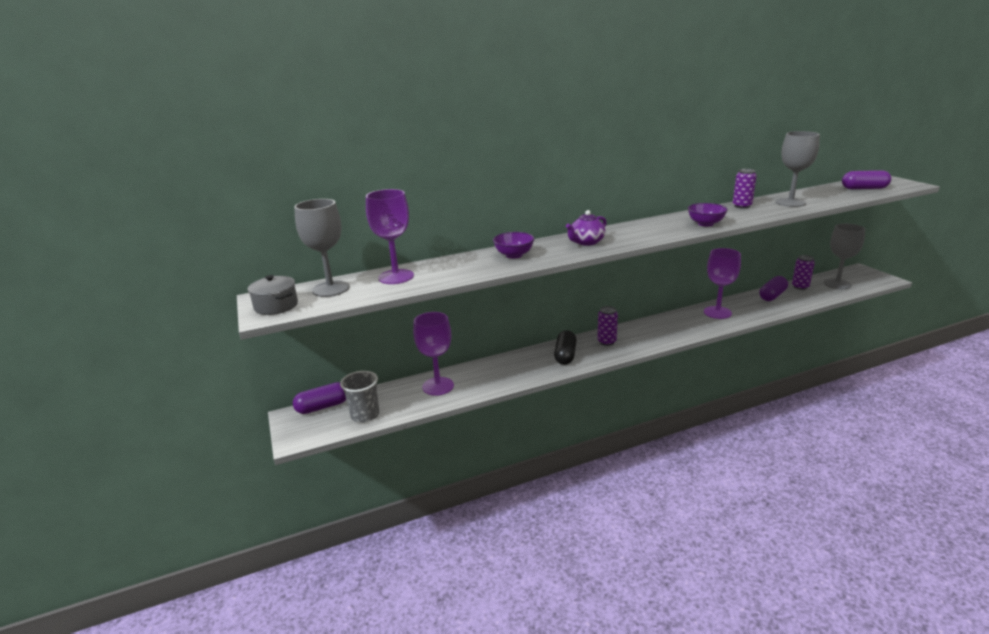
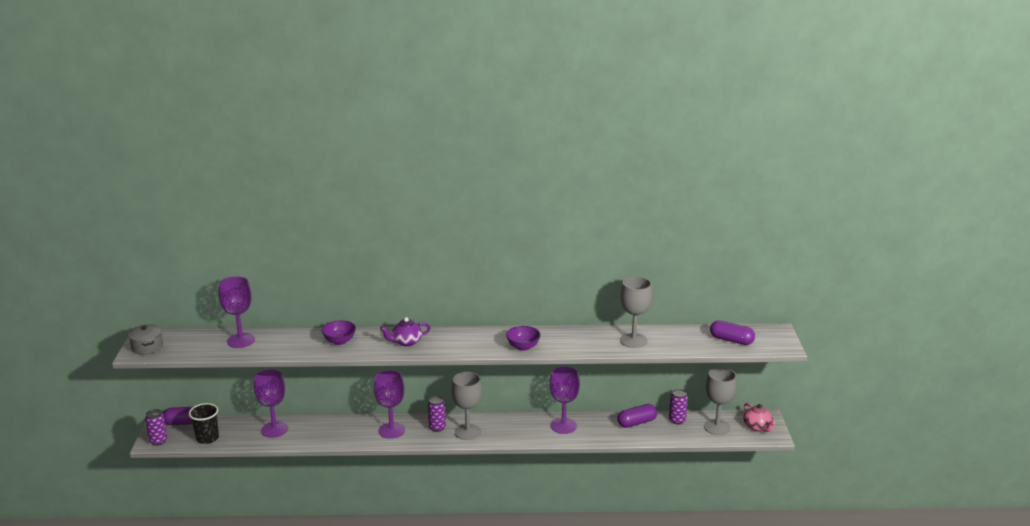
camera: 20 degrees right, 0 degrees up
(330, 289) = (191, 340): grey goblet -> grey goblet (467, 432)
(365, 415) = (207, 438): grey cup -> black cup
(565, 355) = (391, 430): black capsule -> purple goblet
(742, 206) = (586, 333): purple can -> purple can (158, 441)
(865, 277) = (757, 427): none -> pink teapot

